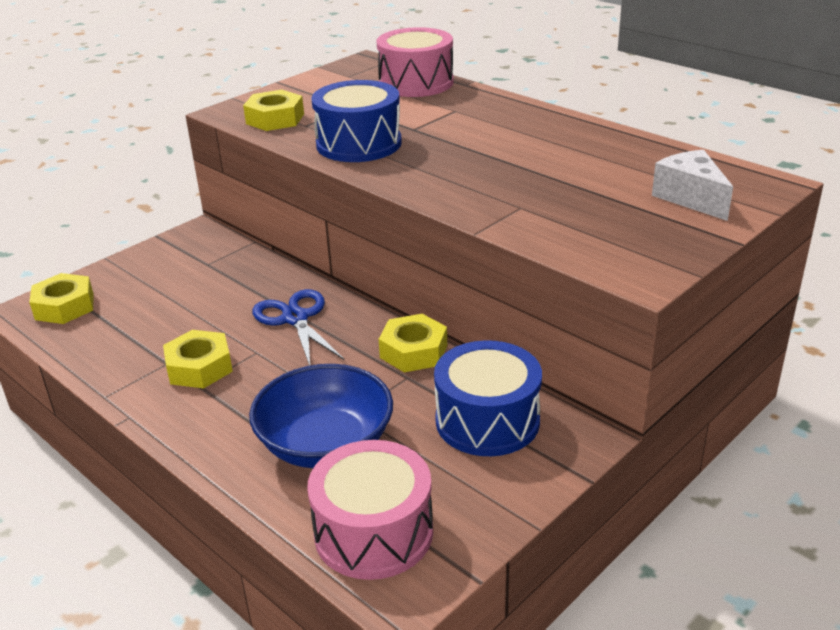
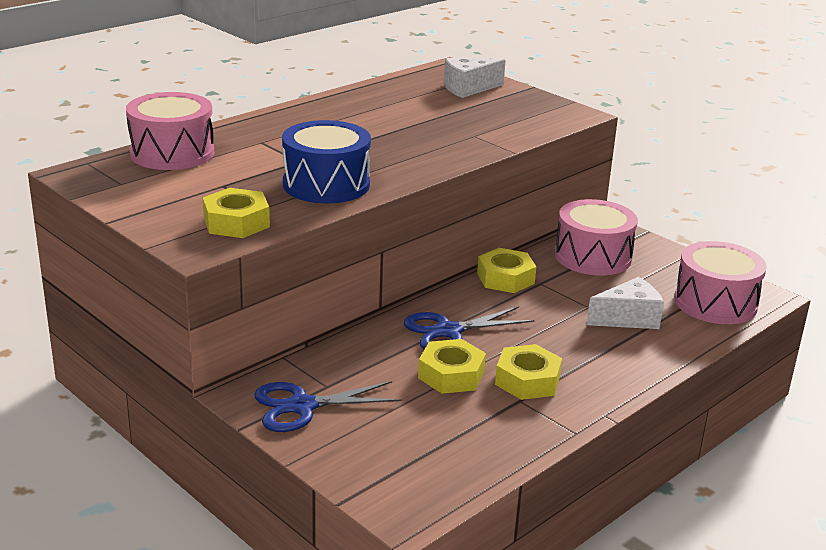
camera: 90 degrees left, 5 degrees down
(64, 306) = (402, 482): yellow nut -> yellow nut (451, 375)
(179, 256) = (302, 406): none -> blue scissors
(325, 444) = (628, 318): blue bowl -> white cheese
(487, 420) = (593, 256): blue drum -> pink drum

